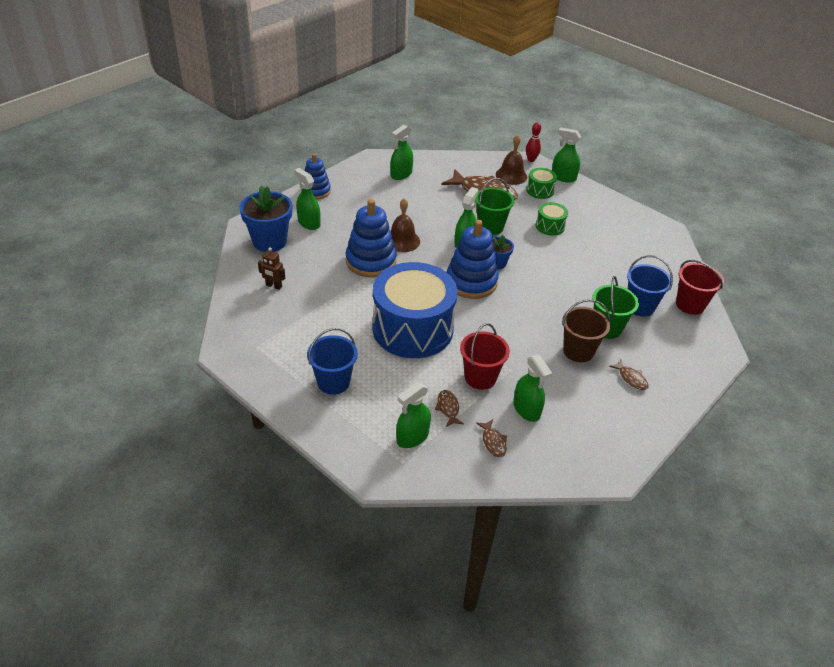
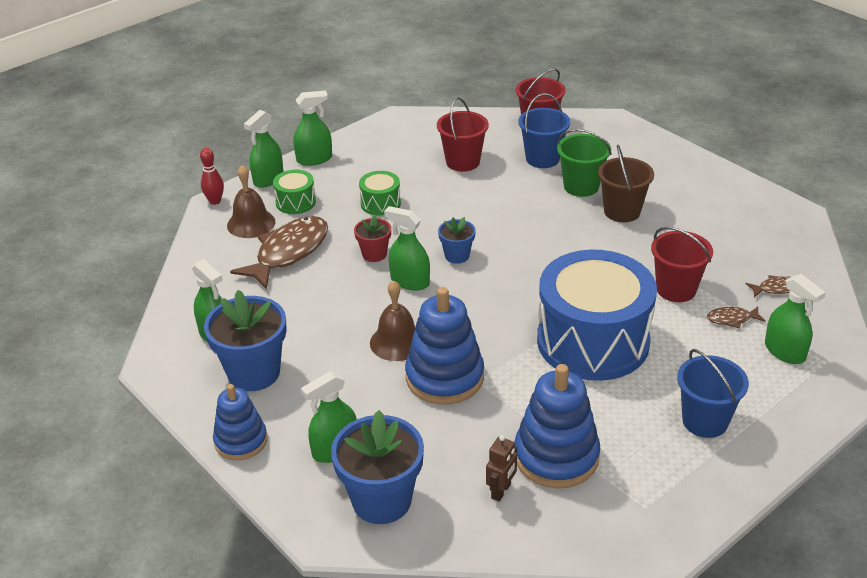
camera: 80 degrees left, 5 degrees down
(370, 190) = (254, 373): none -> blue flower pot
(471, 282) = (496, 282): blue stacking toy -> blue stacking toy (556, 456)
(490, 227) = (374, 254): green bucket -> red flower pot
(526, 409) = (721, 259): green spray bottle -> green spray bottle (314, 159)
(618, 263) = (463, 162): none -> red bucket
(631, 378) = (661, 182): brown fish -> none

